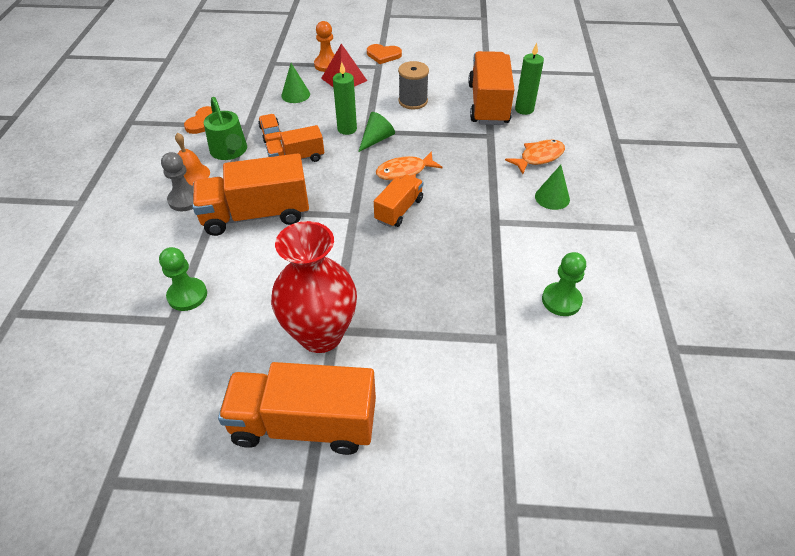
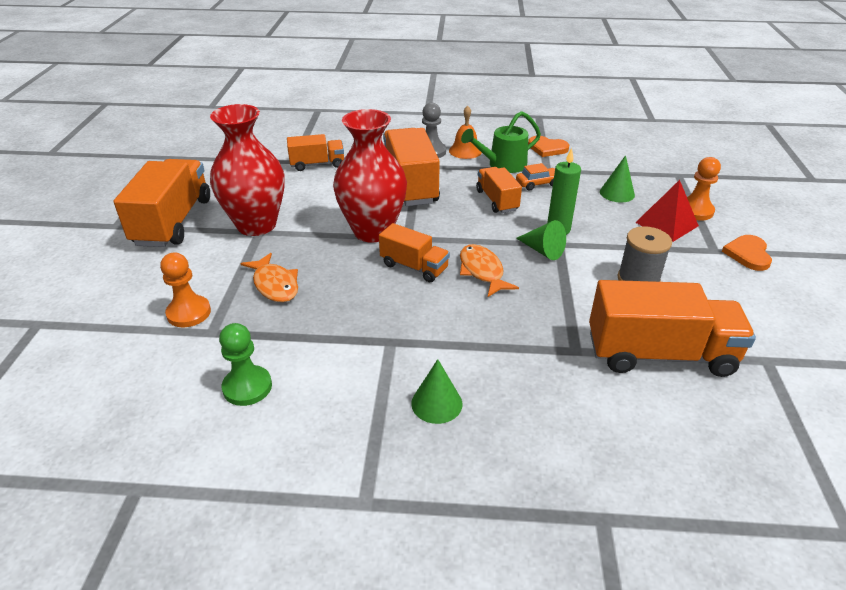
camera: 90 degrees right, 10 degrees down
(187, 295) = (317, 164): green pawn -> orange truck
(341, 238) = (373, 231): none -> red vase
(476, 363) = (189, 313): none -> orange pawn
(524, 109) = (660, 396): green candle -> none
(539, 157) = (531, 399): orange fish -> orange fish (275, 285)

